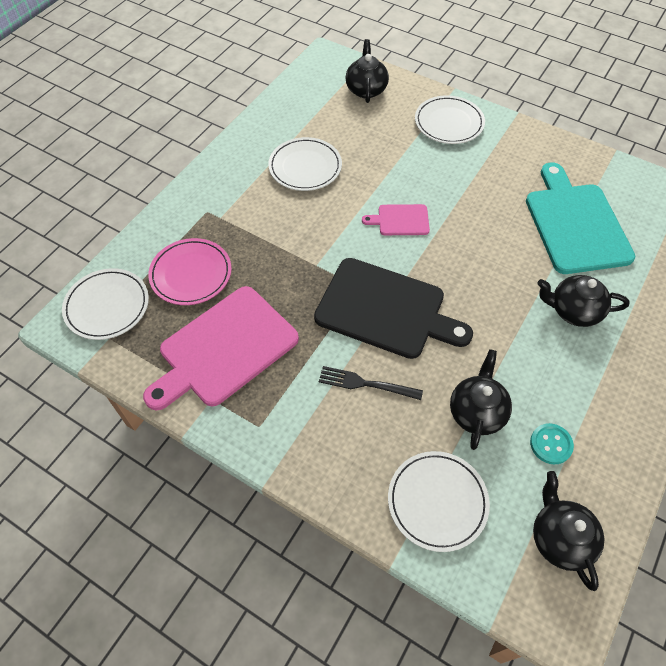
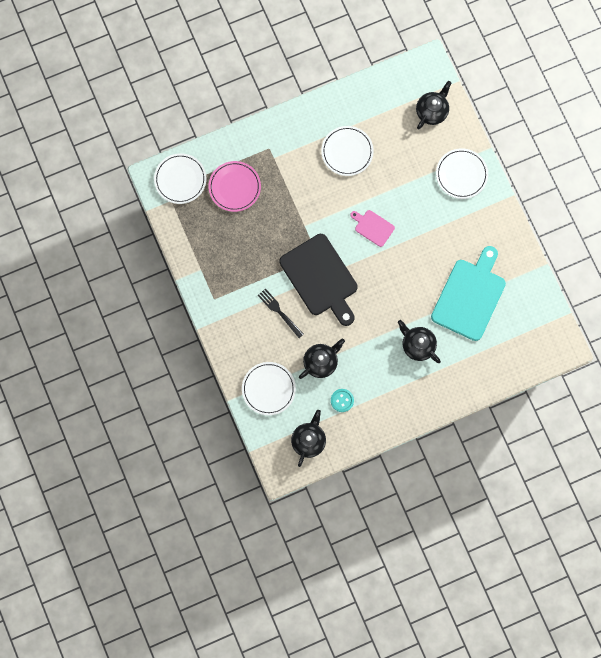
camera: 35 degrees right, 20 degrees up
(224, 348) = (224, 245): pink cutting board -> none

